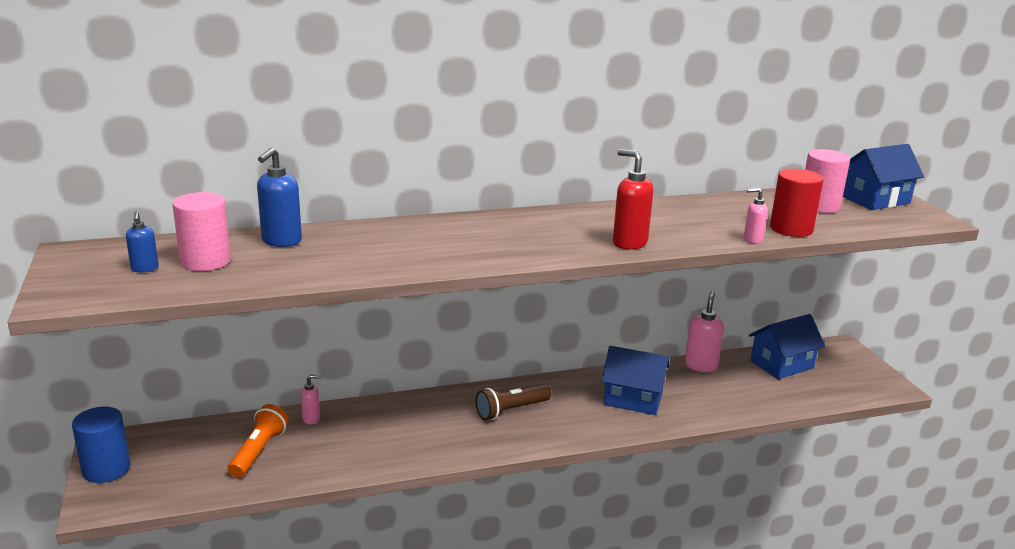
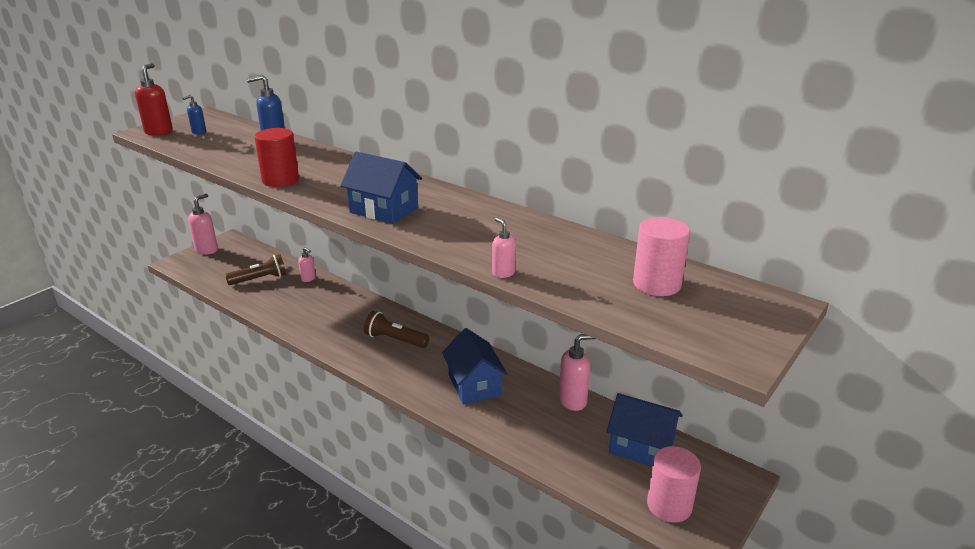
camera: 55 degrees right, 5 degrees up
(106, 469) = (207, 250): blue cylinder -> pink soap dispenser
(205, 261) = (224, 139): pink cylinder -> pink cylinder (669, 505)
(258, 451) = (260, 279): orange flashlight -> brown flashlight
(629, 243) = (417, 229): red soap dispenser -> red soap dispenser (159, 132)
(791, 229) = (562, 284): red cylinder -> red cylinder (280, 180)
(875, 199) = (739, 309): blue house -> blue house (384, 210)

